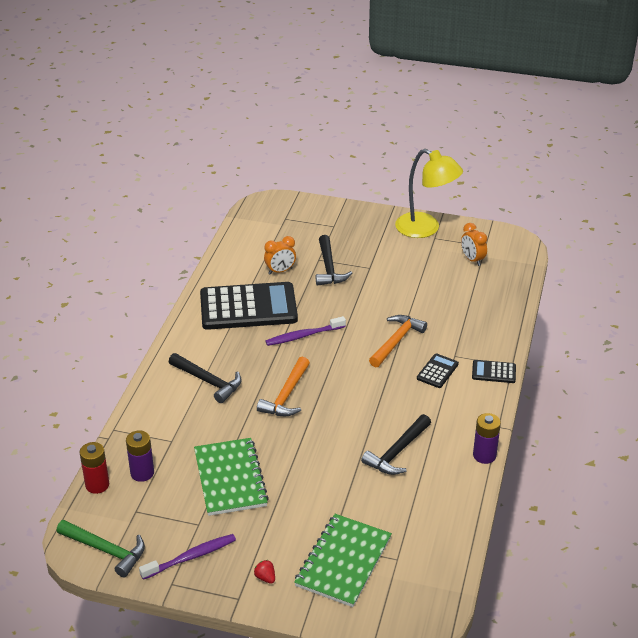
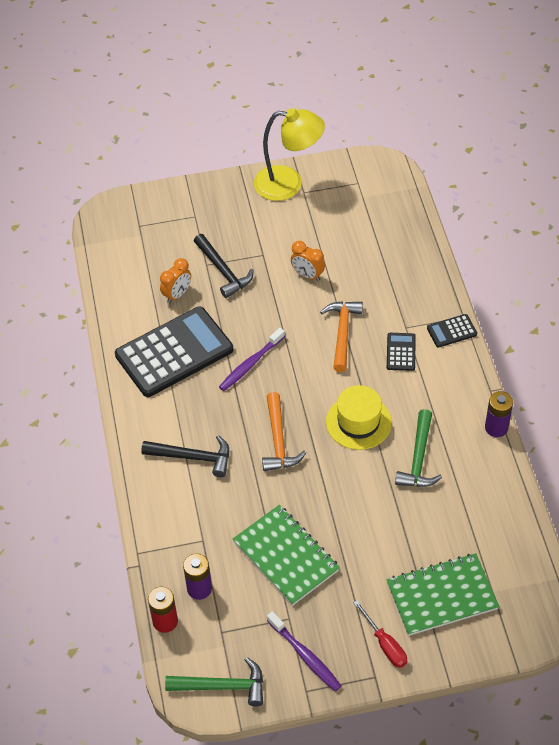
camera: 25 degrees left, 15 degrees up
(191, 557) = (305, 655): purple toothbrush -> purple toothbrush turned 105 degrees clockwise
(265, 577) = (385, 644): red strawberry -> red screwdriver
(343, 562) = (441, 596): green notebook -> green notebook turned 75 degrees clockwise
(364, 407) = (358, 422): none -> yellow hat
(397, 452) = (418, 458): black hammer -> green hammer
(472, 260) = (356, 205): orange clock -> orange clock (307, 275)

